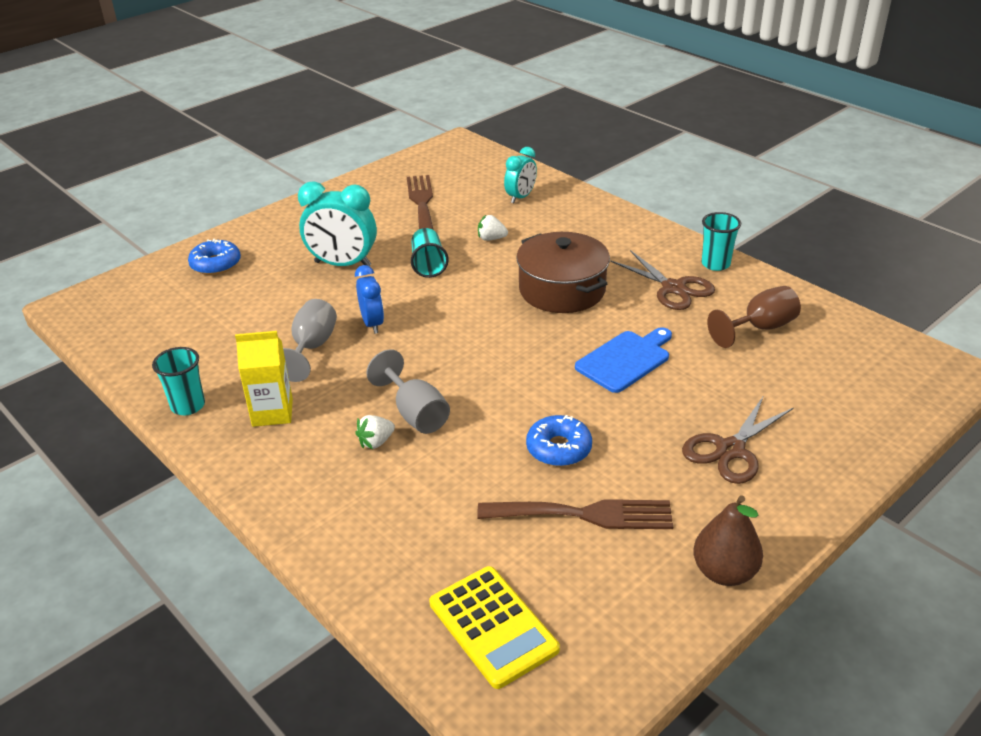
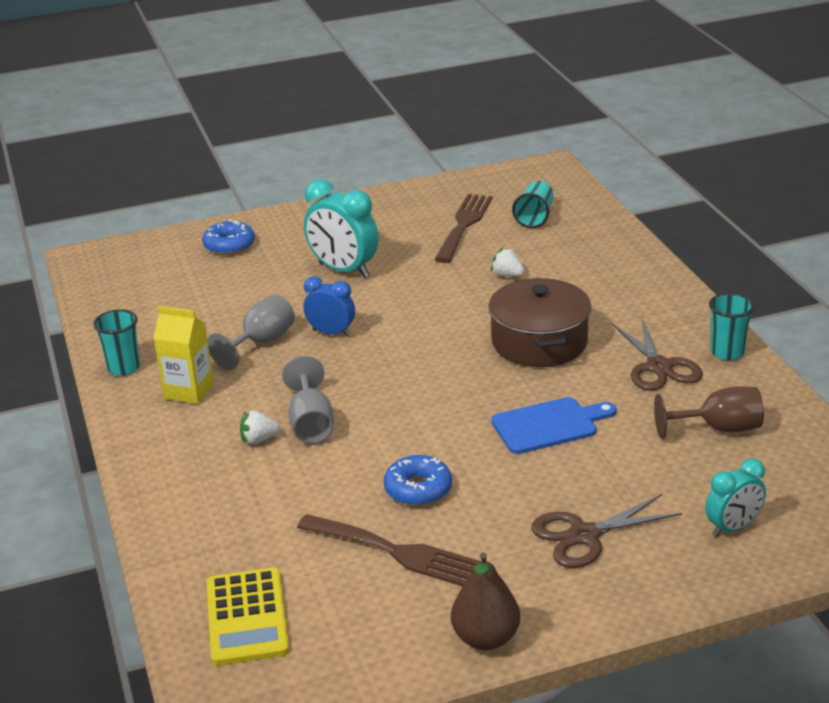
camera: 25 degrees right, 5 degrees down
(372, 324) = (331, 333): blue clock -> blue clock turned 75 degrees counterclockwise
(428, 264) = (425, 288): turquoise cup -> turquoise cup (534, 217)
(520, 197) = (571, 238): turquoise clock -> turquoise clock (733, 528)

